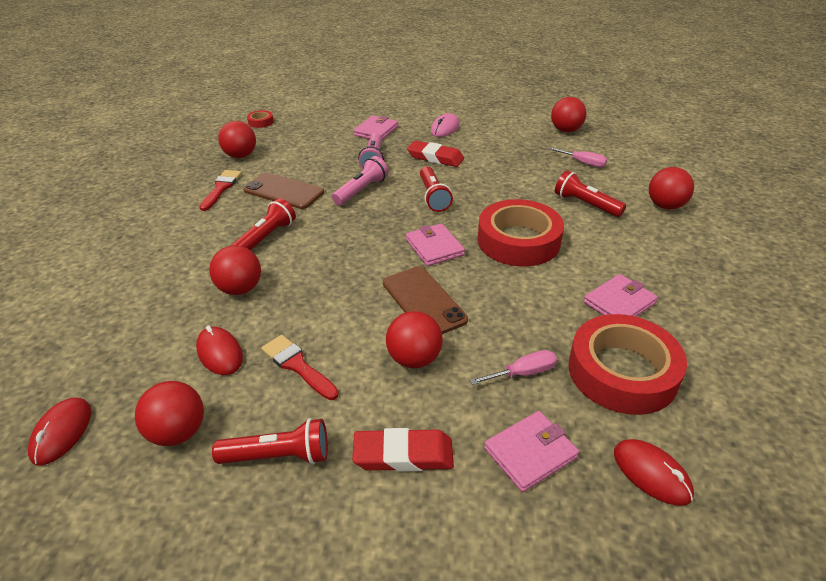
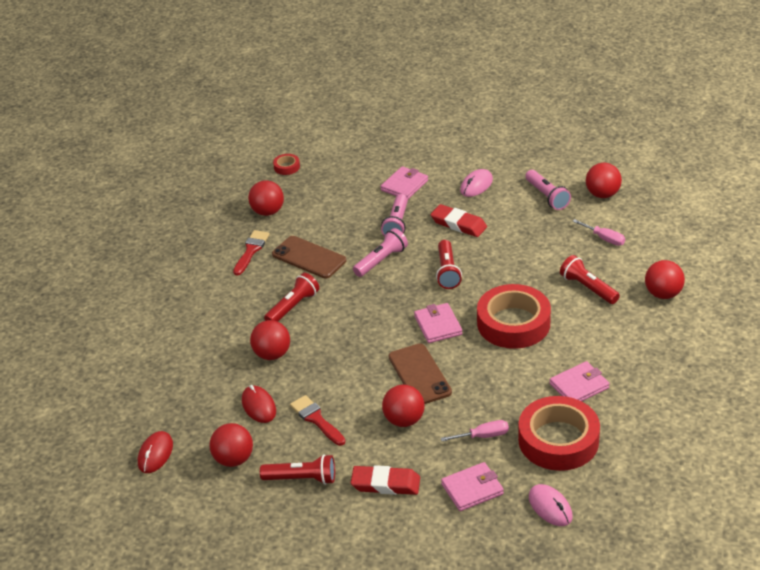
camera: 10 degrees right, 0 degrees up
(514, 134) = (547, 196): none -> pink flashlight
(651, 474) = (550, 507): red mouse -> pink mouse

